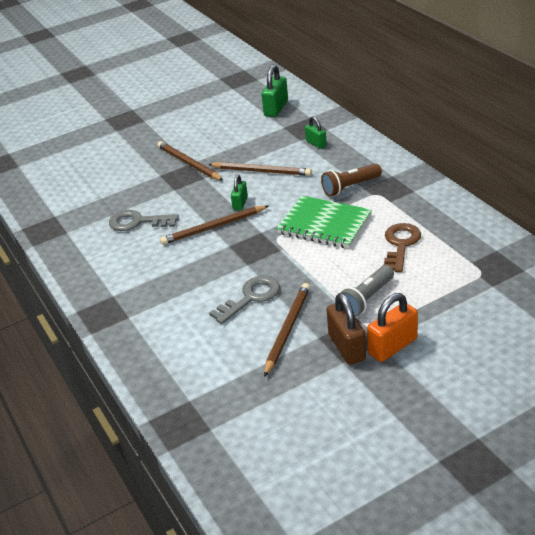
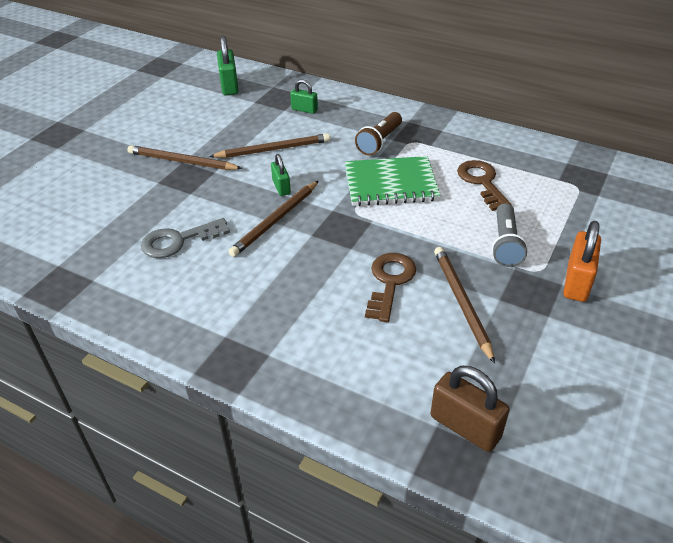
camera: 35 degrees left, 5 degrees up
(251, 297) = (390, 282): grey key -> brown key
(347, 347) = (537, 299): brown padlock -> brown padlock (465, 427)

